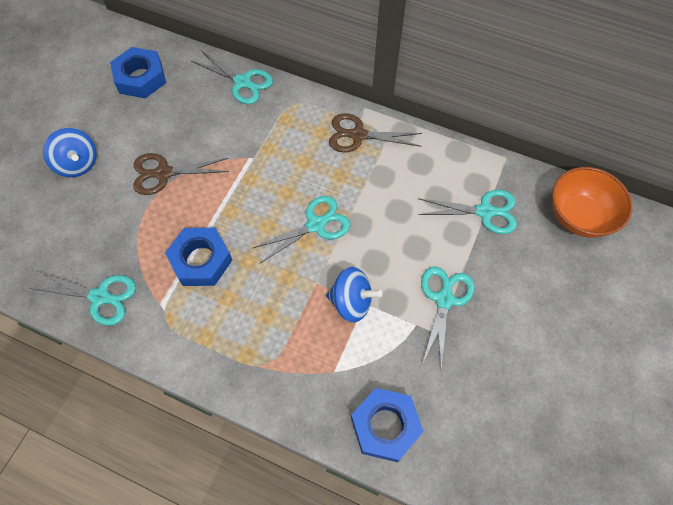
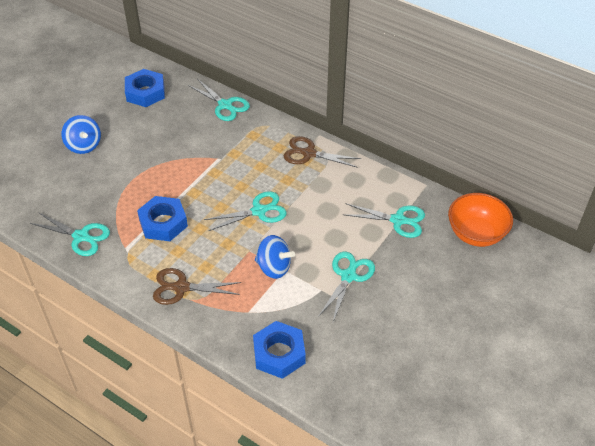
camera: 10 degrees right, 15 degrees down
(164, 173) = (148, 160): brown scissors -> brown scissors (181, 287)

